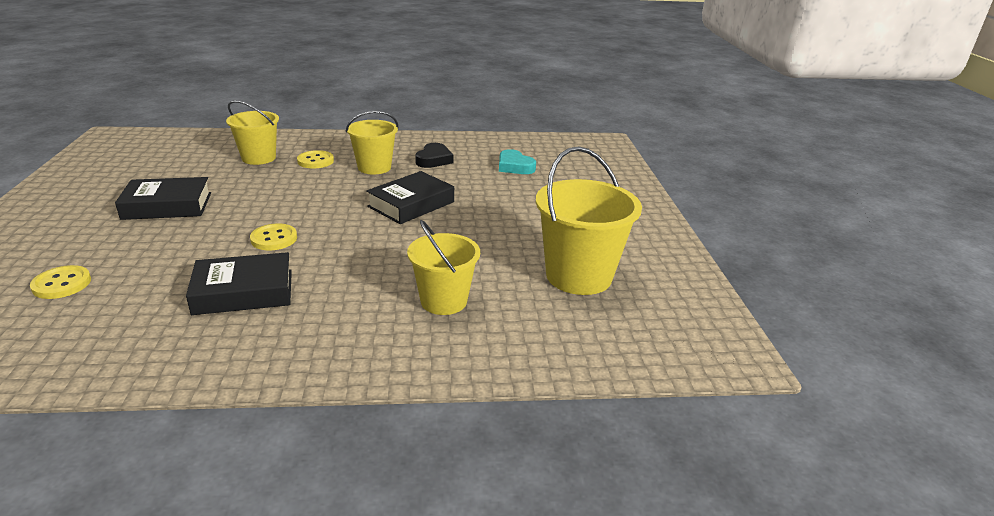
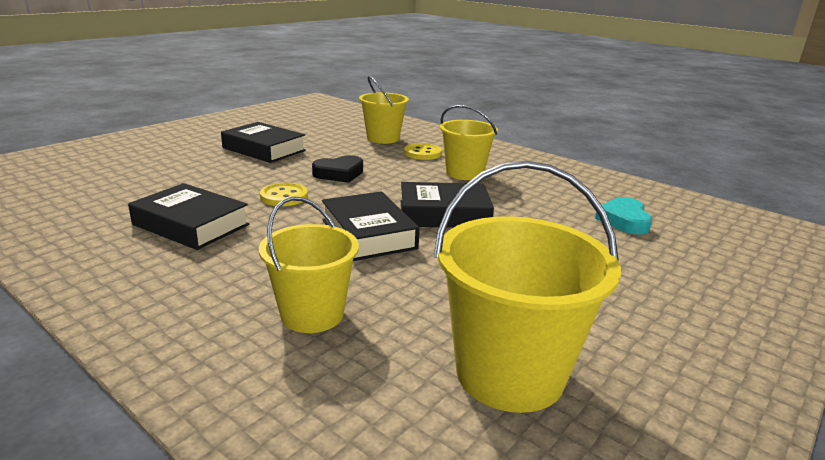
camera: 45 degrees right, 5 degrees down
(62, 284) = (119, 173): yellow button -> none
(388, 239) = (368, 234): none -> black book
(434, 160) = (536, 185): black heart -> black heart (339, 173)

